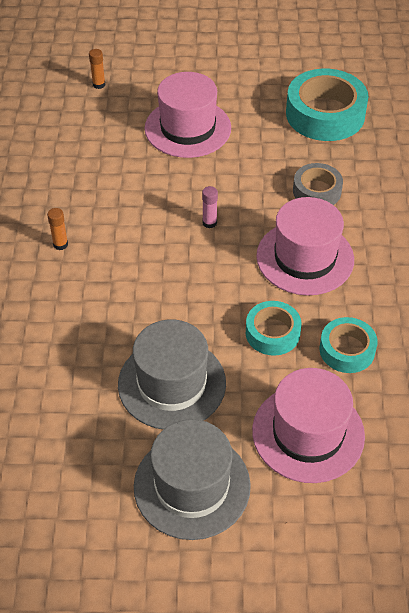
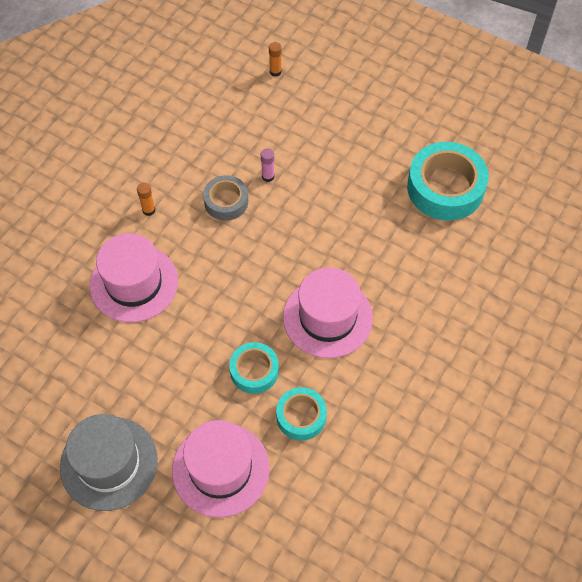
camera: 30 degrees right, 10 degrees up
(172, 383) = (150, 373): grey hat -> none
(188, 128) = (319, 148): pink hat -> pink hat (134, 283)
(209, 223) = (274, 247): pink glue stick -> pink glue stick (268, 176)
(317, 191) = (382, 260): grey tape -> grey tape (226, 201)

